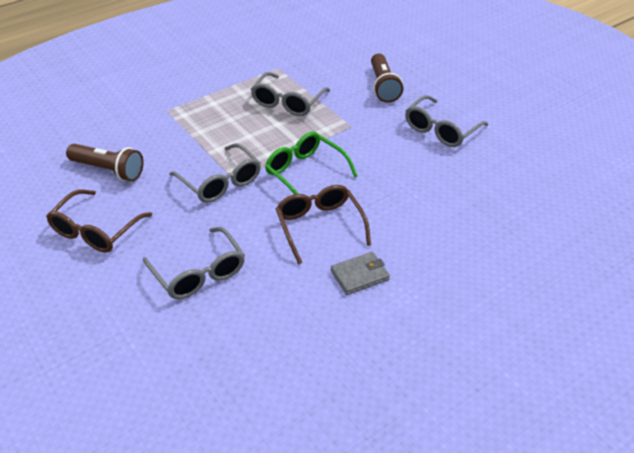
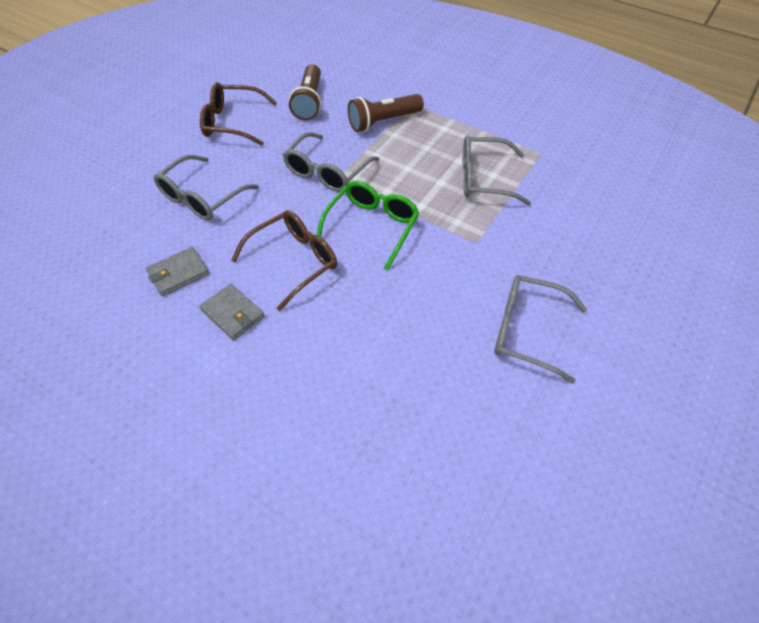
camera: 70 degrees right, 10 degrees up
(294, 305) = (178, 273): none -> grey wallet
(383, 86) = (577, 251): brown flashlight -> brown flashlight (383, 122)

